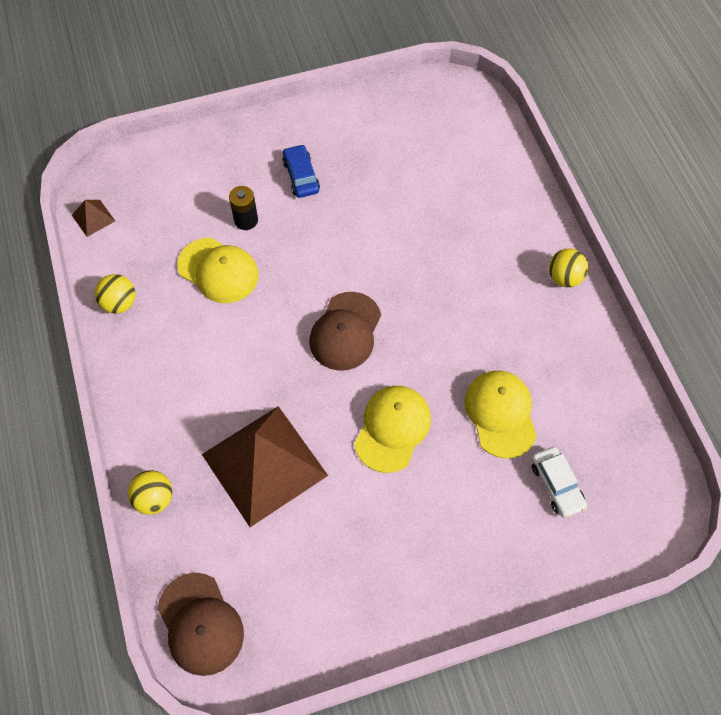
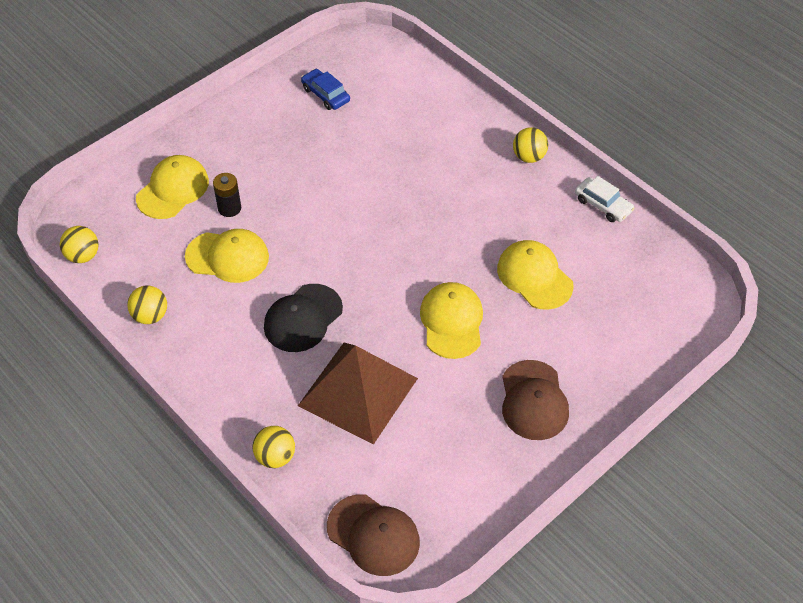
camera: 25 degrees left, 10 degrees down
(93, 218) = (83, 256): brown pyramid -> yellow ball
(205, 181) = (173, 189): none -> yellow cap
(253, 364) = (303, 318): none -> black cap
(301, 176) = (259, 156): blue car -> blue car (325, 94)
(345, 331) = (369, 263): brown cap -> brown cap (533, 400)
(556, 485) = (608, 311): white car -> white car (603, 205)

